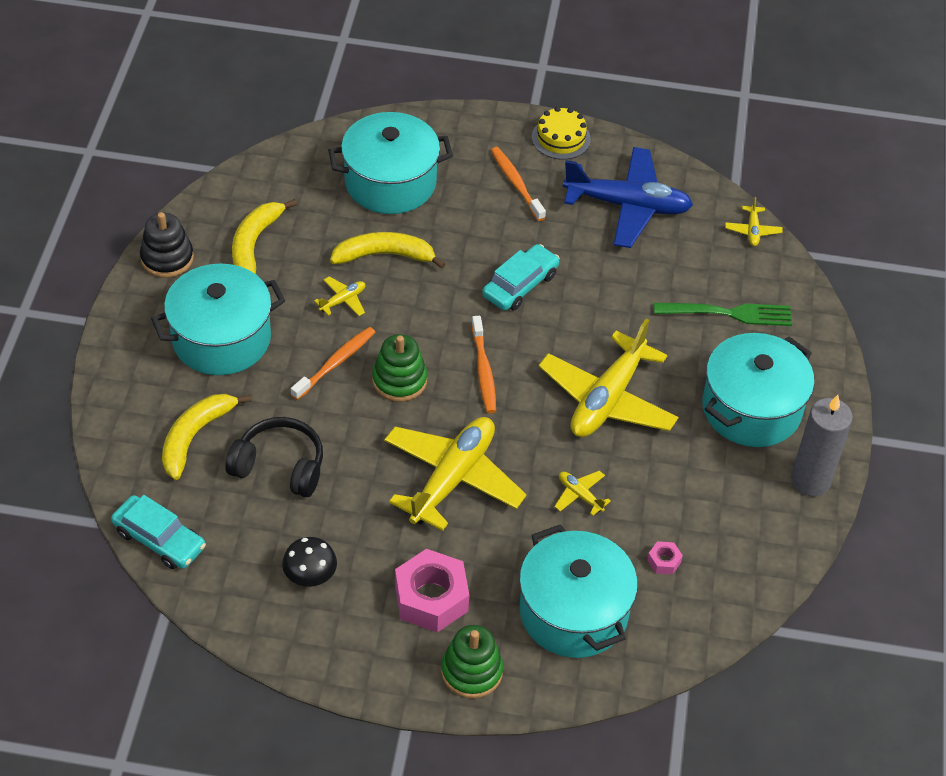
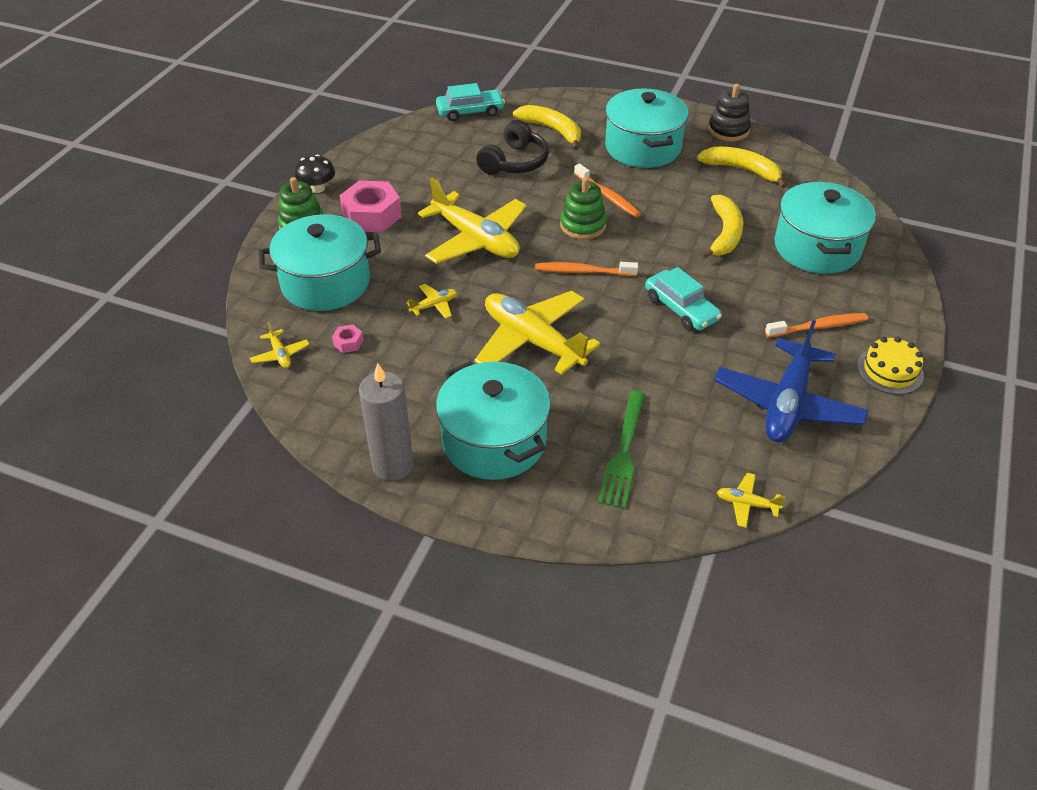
camera: 105 degrees right, 5 degrees down
(159, 539) = (470, 111): turquoise car -> turquoise car turned 150 degrees counterclockwise
(310, 576) = (415, 166): black mushroom -> black mushroom (317, 188)
(343, 300) = (674, 206): yellow plane -> yellow plane (280, 354)

